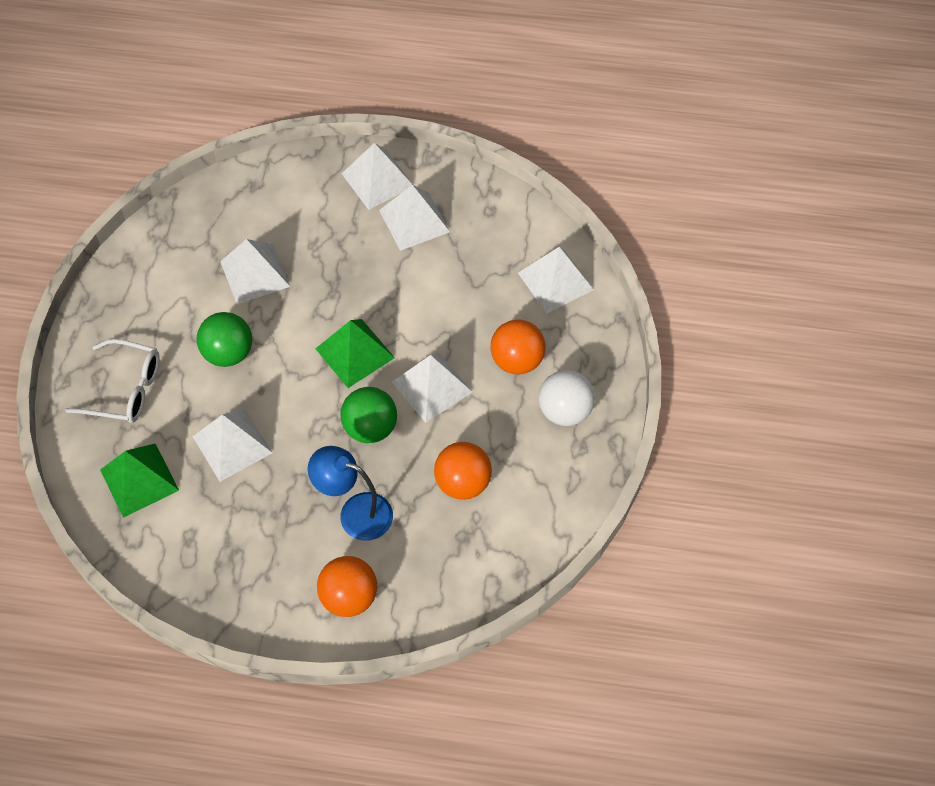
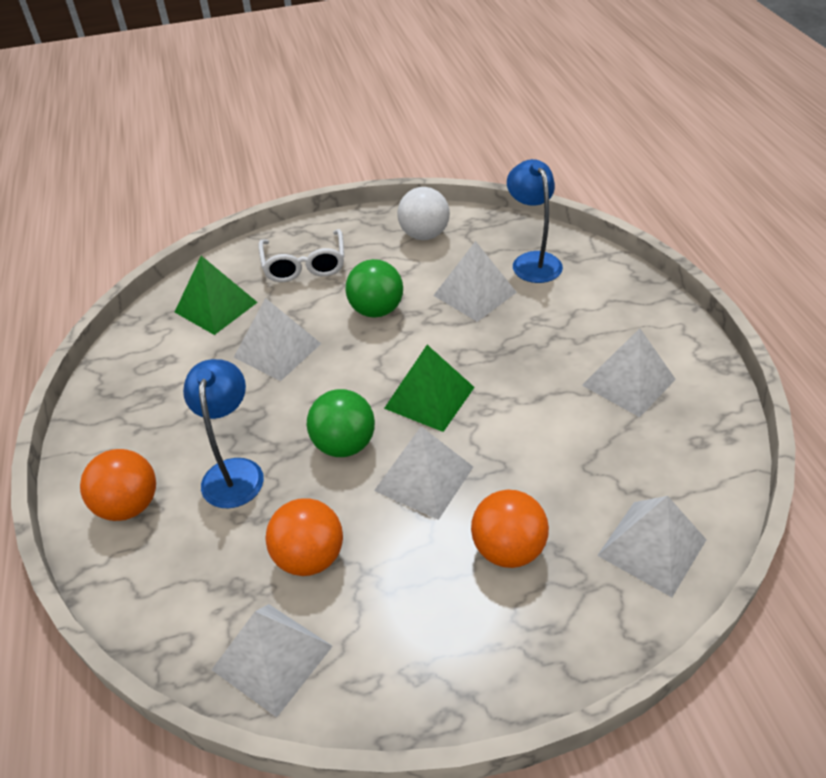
camera: 70 degrees right, 15 degrees down
(240, 215) = (532, 261): none -> blue lamp
(377, 180) = (654, 334): white pyramid -> white pyramid (272, 657)
(564, 411) = (464, 633): white ball -> white ball (424, 235)

